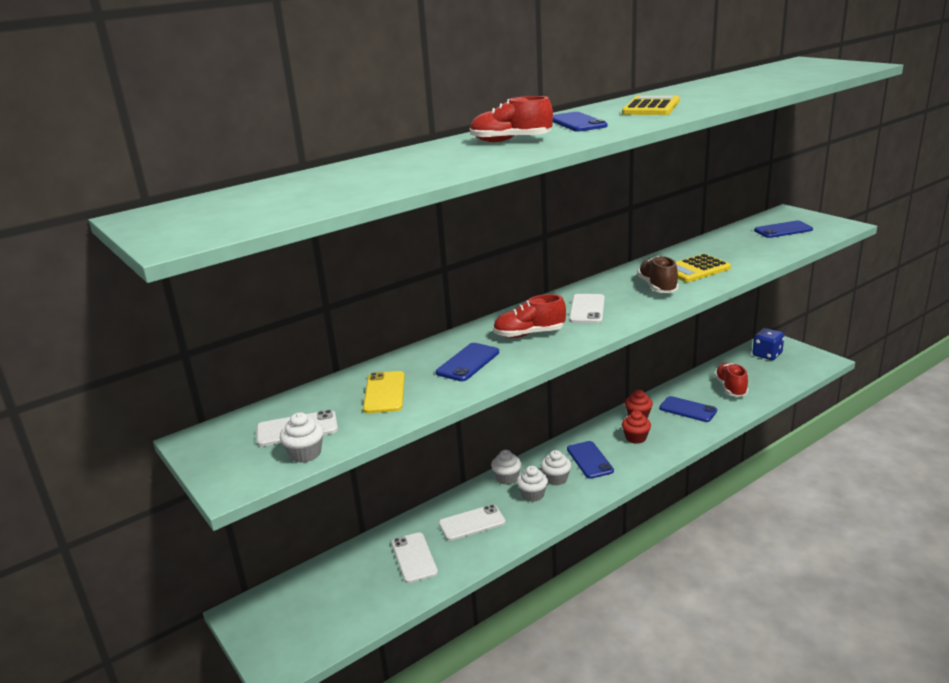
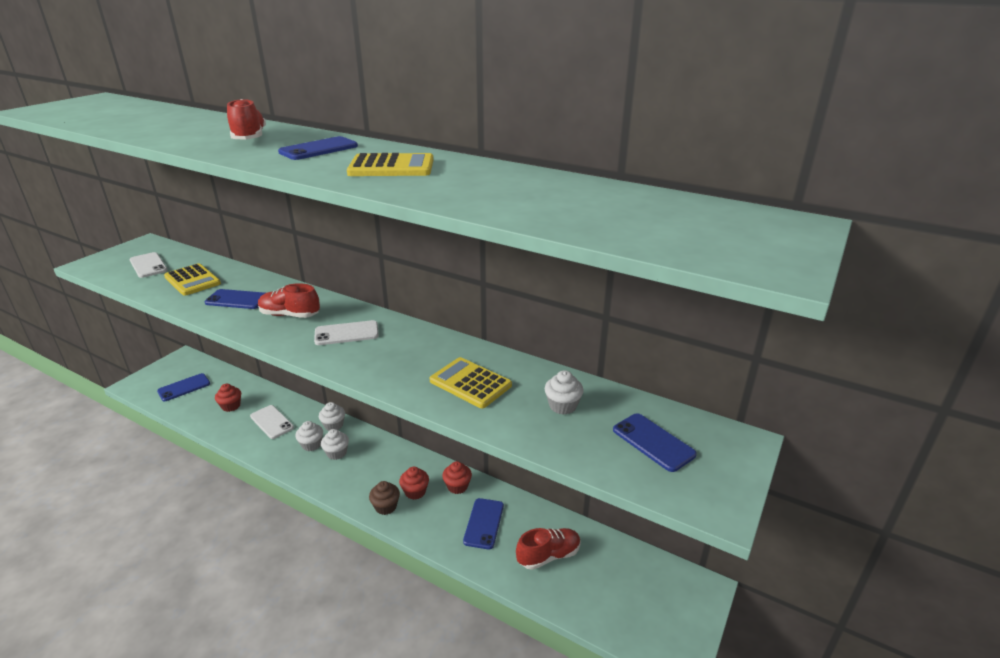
camera: 65 degrees right, 5 degrees up
(305, 454) = (114, 275): white cupcake -> white cupcake (562, 406)
(384, 392) = (192, 280): yellow phone -> yellow calculator
(414, 558) = (231, 406): white phone -> red cupcake
(529, 334) = (290, 315): red shoe -> red shoe turned 45 degrees counterclockwise
(589, 460) = (369, 467): blue phone -> blue phone (184, 387)
(649, 455) = (386, 506): none -> brown cupcake
(657, 287) = (411, 364): brown shoe -> none
(767, 354) = (657, 585): blue dice -> none

